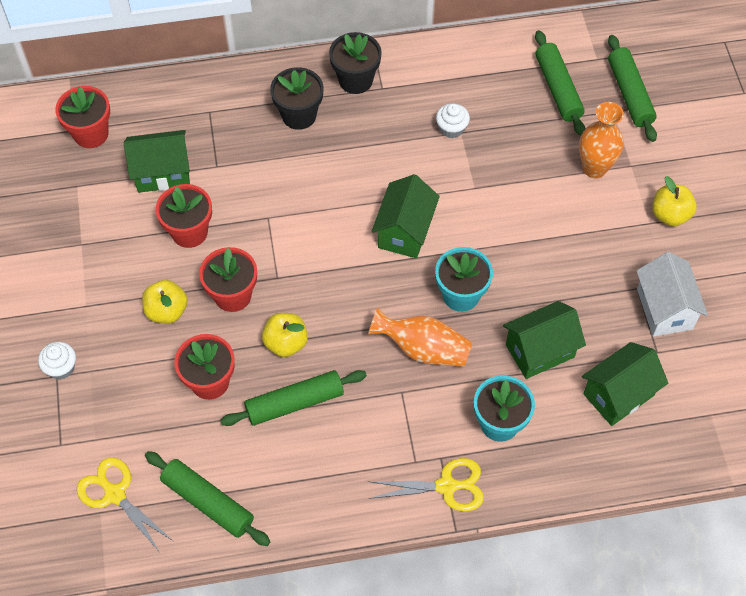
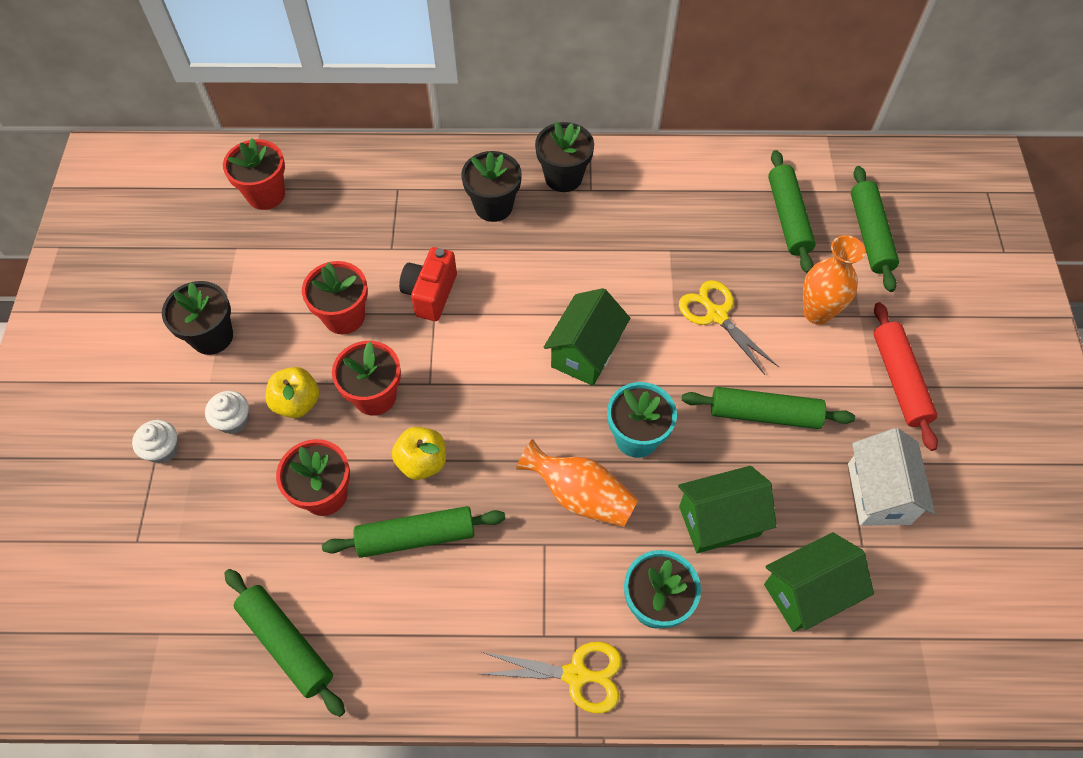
camera: 10 degrees right, 0 degrees up
(77, 266) = (212, 336): none -> black flower pot
(115, 494) = (182, 614): yellow scissors -> yellow scissors (716, 315)
(162, 173) = (331, 247): green house -> none
(260, 201) = (430, 294): none -> red camera
(451, 128) = (660, 244): white cupcake -> white cupcake (233, 420)
(563, 260) = (764, 414): none -> green rolling pin
(670, 215) = (899, 380): yellow apple -> red rolling pin

